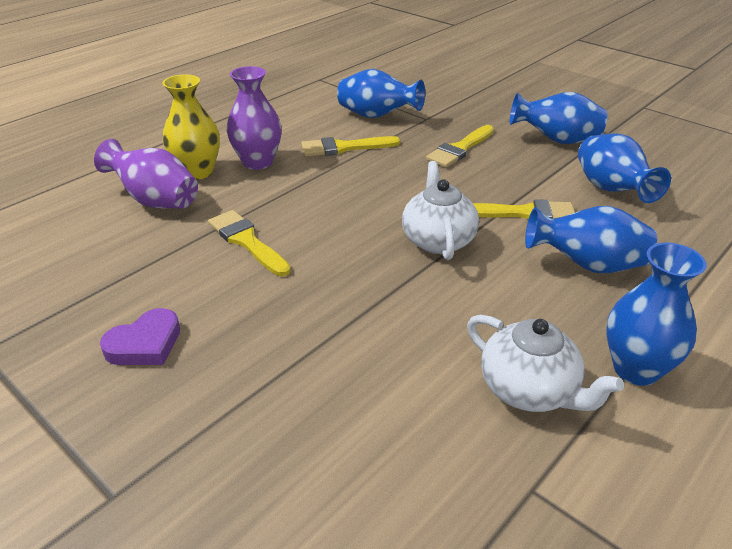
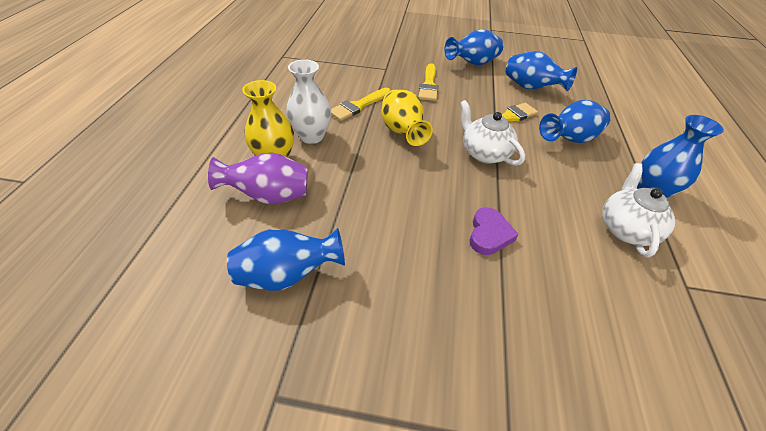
camera: 35 degrees left, 10 degrees up
(145, 344) = (397, 316): purple heart -> purple heart (489, 234)
(247, 241) = (374, 202): yellow brush -> none
(258, 162) = (312, 136): purple vase -> white vase
(362, 187) = (402, 132): none -> yellow vase
(377, 116) = (354, 75): blue vase -> blue vase (288, 275)
(529, 390) = (625, 228): white teapot -> white teapot turned 90 degrees counterclockwise

